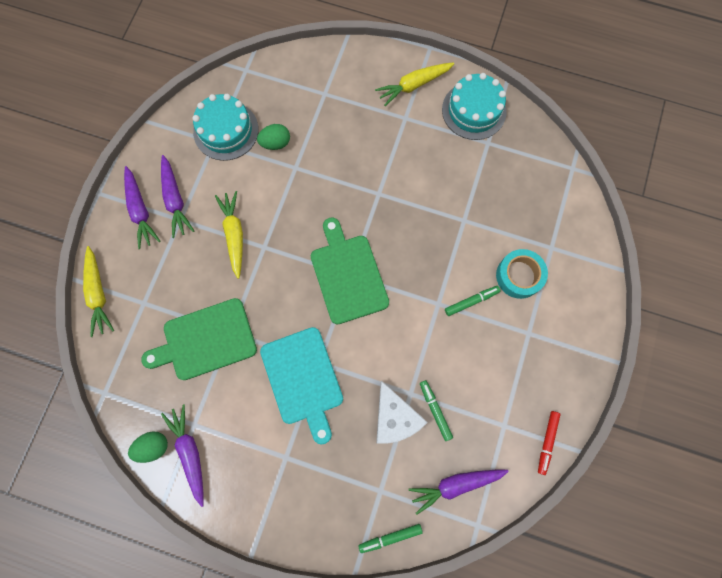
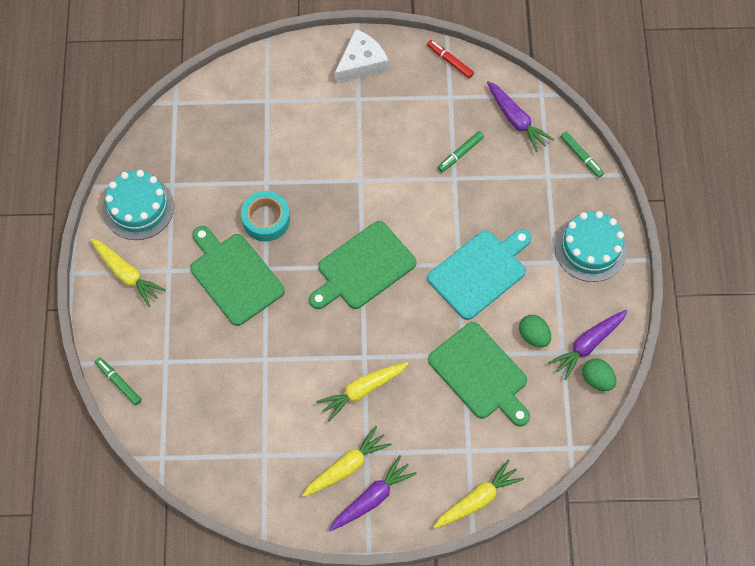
camera: 110 degrees left, 10 degrees down
(175, 200) = (346, 467): purple carrot -> yellow carrot
(226, 130) = (246, 448): turquoise cake -> turquoise cake (590, 248)
(275, 143) = (243, 389): green egg -> green egg (533, 336)
(380, 166) = (234, 276): none -> green cutting board
(394, 417) = (481, 184): white cheese -> white cheese (361, 63)
(471, 301) = (347, 153): green marker -> green marker (119, 383)
(519, 276) = (306, 120): turquoise tape -> turquoise tape (266, 220)
(547, 442) = (450, 61): red marker -> red marker turned 135 degrees counterclockwise

